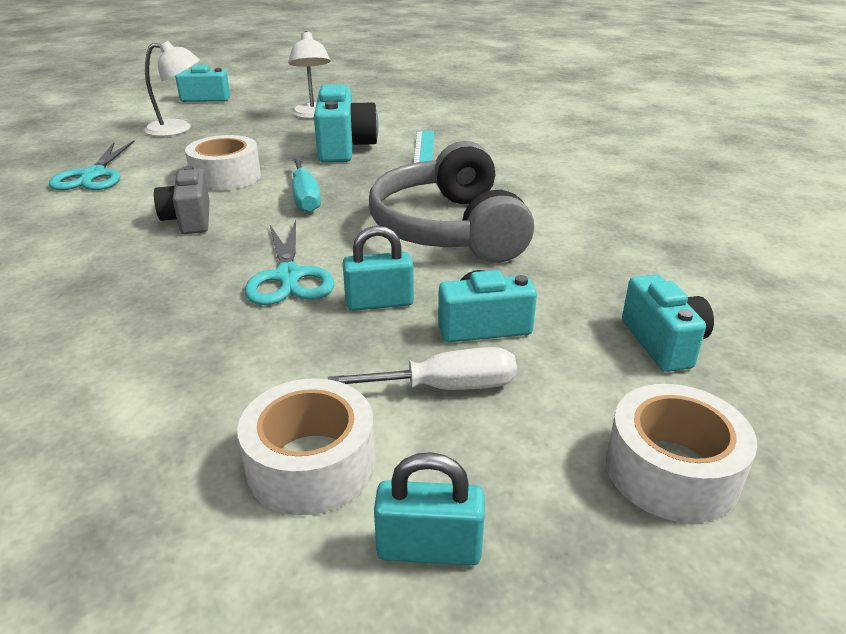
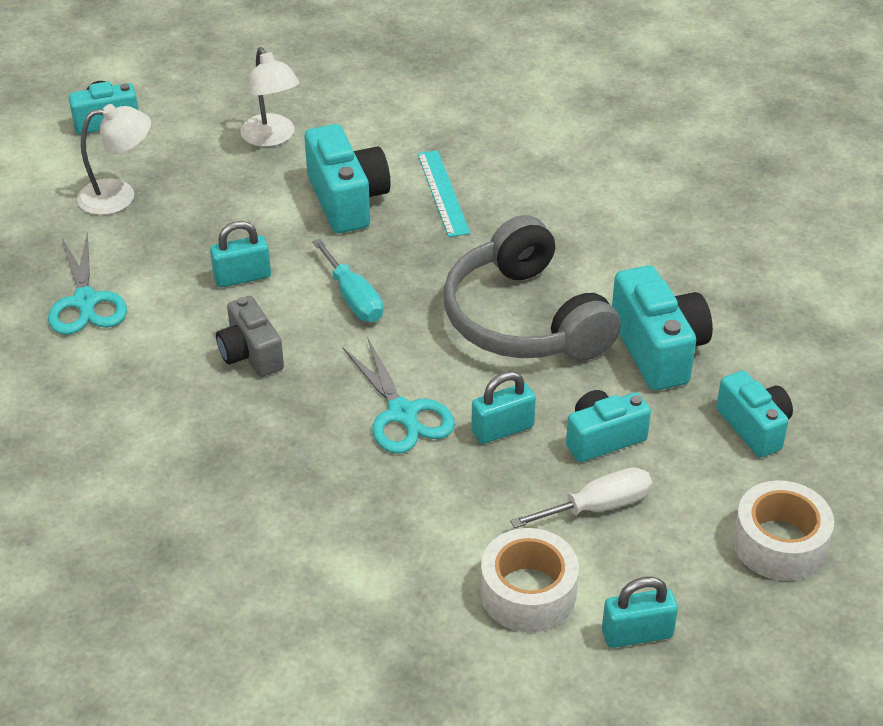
camera: 15 degrees left, 10 degrees up
(226, 176) = (242, 277): white tape -> turquoise padlock
(573, 266) = (658, 349): none -> turquoise camera

